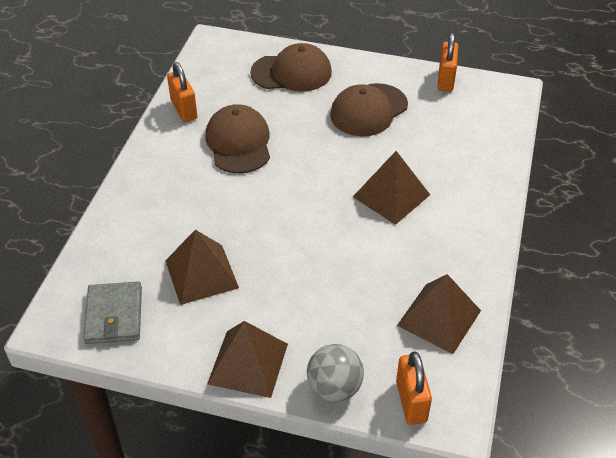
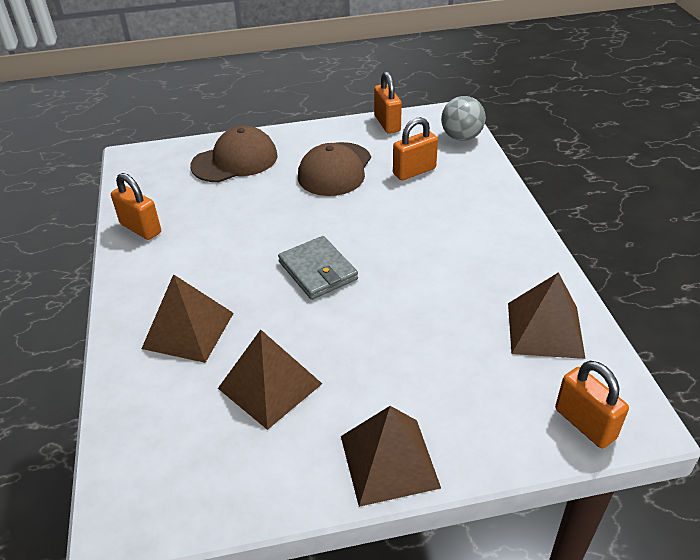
camera: 25 degrees left, 5 degrees down
(114, 315) = (193, 476): grey wallet -> grey wallet (318, 270)
(238, 143) = (223, 240): brown cap -> none
(334, 388) = (499, 445): grey ball -> grey ball (461, 137)
(391, 195) = (413, 235): brown pyramid -> brown pyramid (188, 330)
(435, 136) = (414, 171): none -> orange padlock

